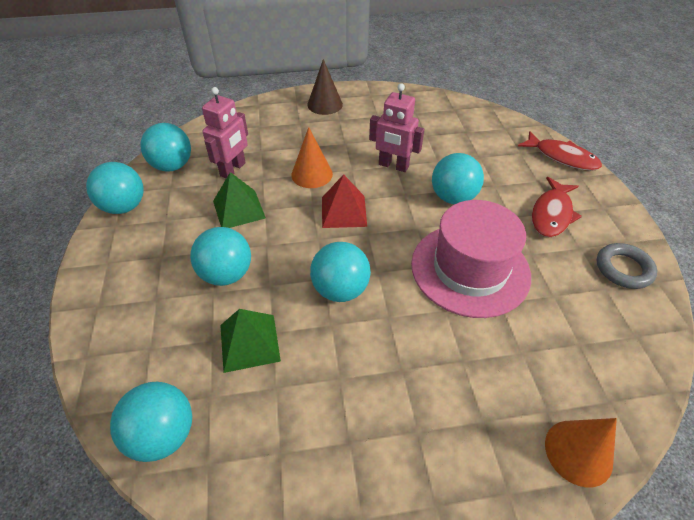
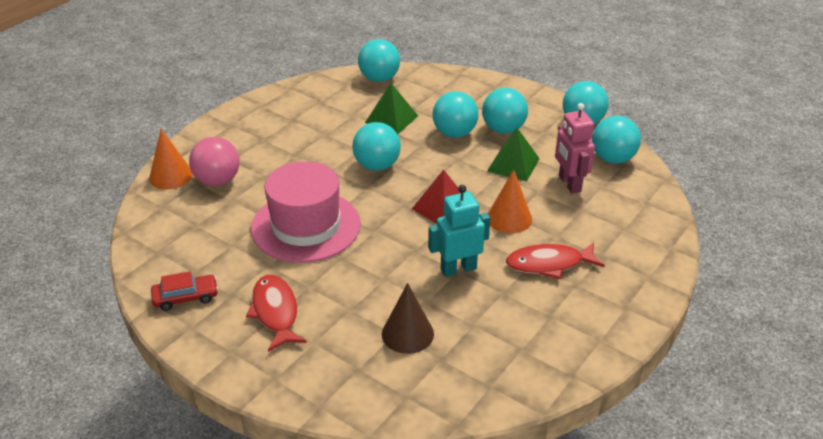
camera: 135 degrees right, 10 degrees down
(325, 104) = (618, 292): brown cone -> brown cone (407, 333)
(393, 166) = (458, 269): pink robot -> turquoise robot
(453, 197) = (374, 272): turquoise ball -> turquoise ball (503, 129)
(521, 395) = (217, 181): none -> pink ball
(562, 157) = (310, 393): red fish -> red fish (549, 264)
(623, 269) = (186, 297): grey ring -> red car

